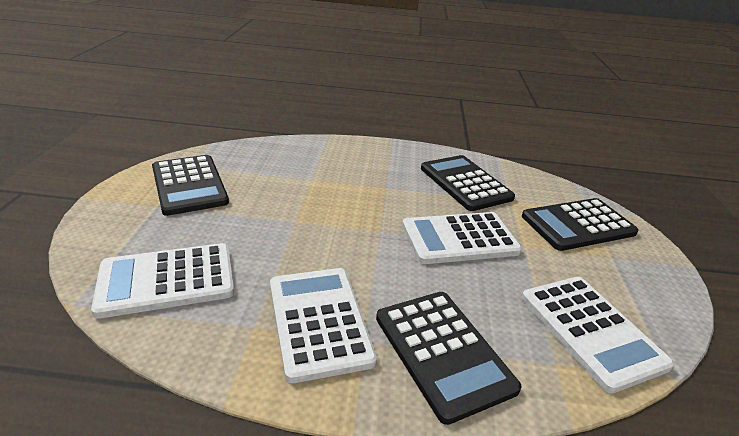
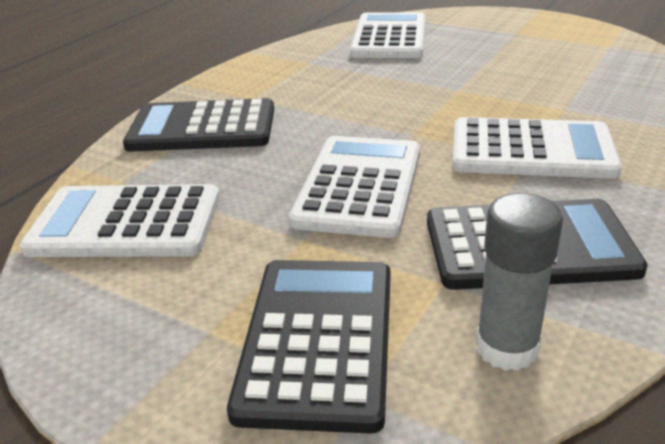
camera: 120 degrees right, 0 degrees up
(189, 185) = (558, 45): black calculator -> none
(319, 321) = (290, 84): white calculator -> white calculator (531, 150)
(530, 184) = (507, 348): none -> grey glue stick

